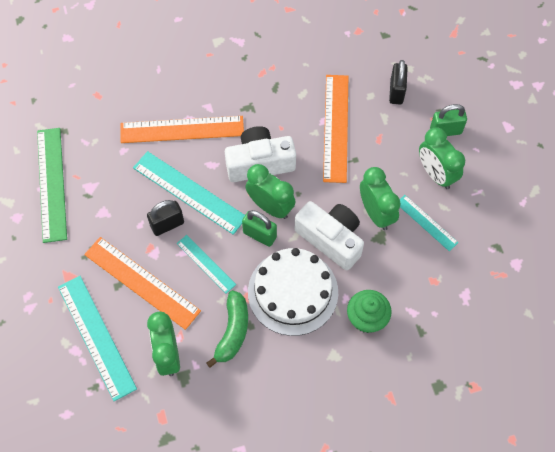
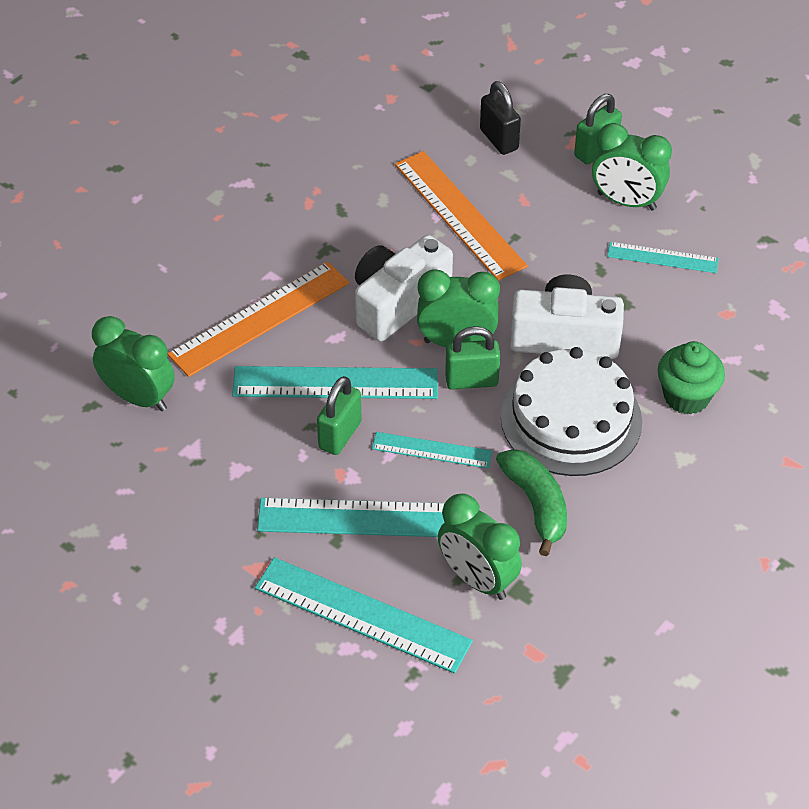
camera: 35 degrees left, 15 degrees down
(51, 184) = (133, 475): green ruler -> none
(142, 282) = (366, 518): orange ruler -> turquoise ruler
(167, 225) = (340, 435): black padlock -> green padlock
(376, 213) = (594, 280): green clock -> green clock (138, 397)

